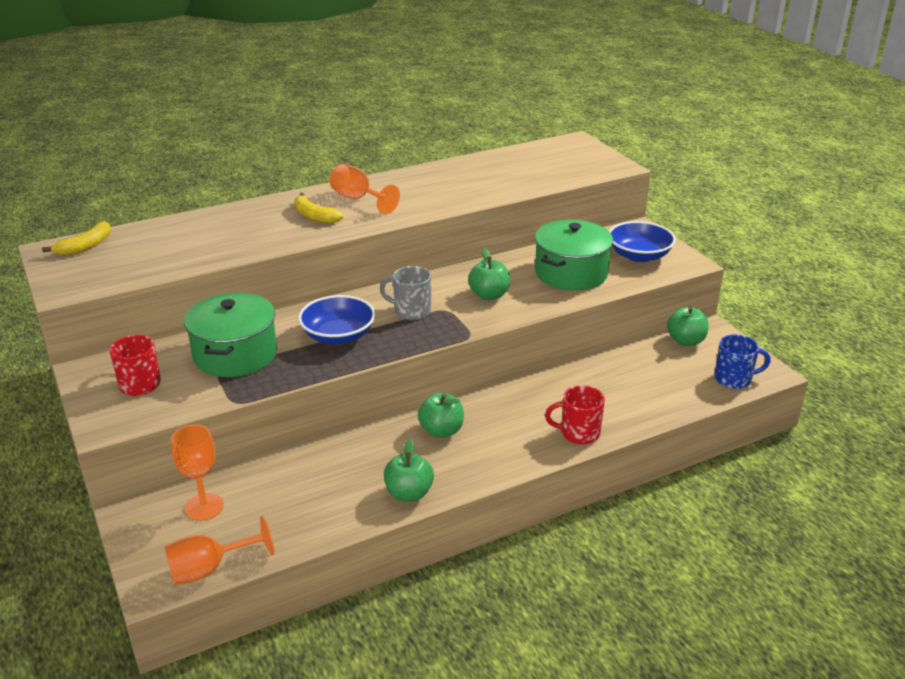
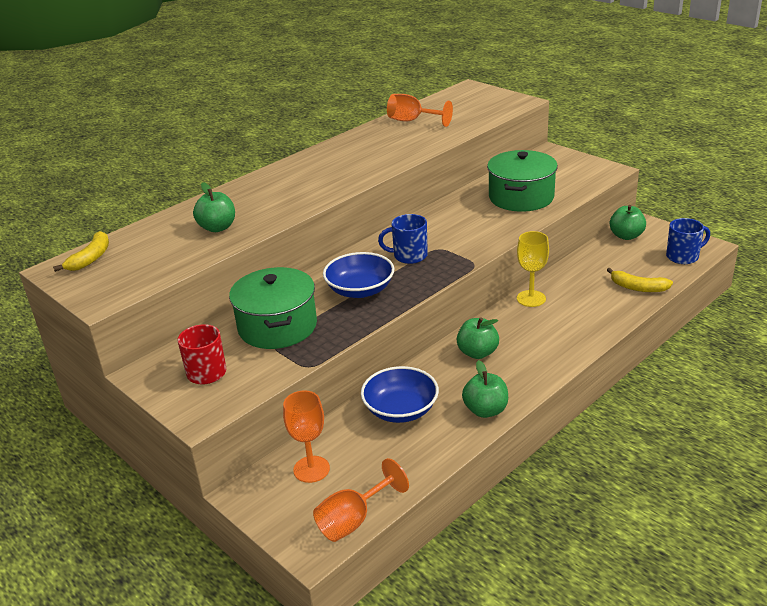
camera: 15 degrees left, 0 degrees up
(314, 216) = (291, 189): yellow banana -> yellow banana (638, 287)
(358, 199) = (319, 168): orange goblet -> orange goblet (412, 121)
(411, 311) = (409, 256): grey mug -> blue mug
(489, 295) = (466, 229): green apple -> green apple (217, 227)
(535, 386) = (531, 298): none -> yellow goblet
(578, 433) = (591, 327): red mug -> none
(639, 255) = (566, 172): blue bowl -> blue bowl (400, 410)

